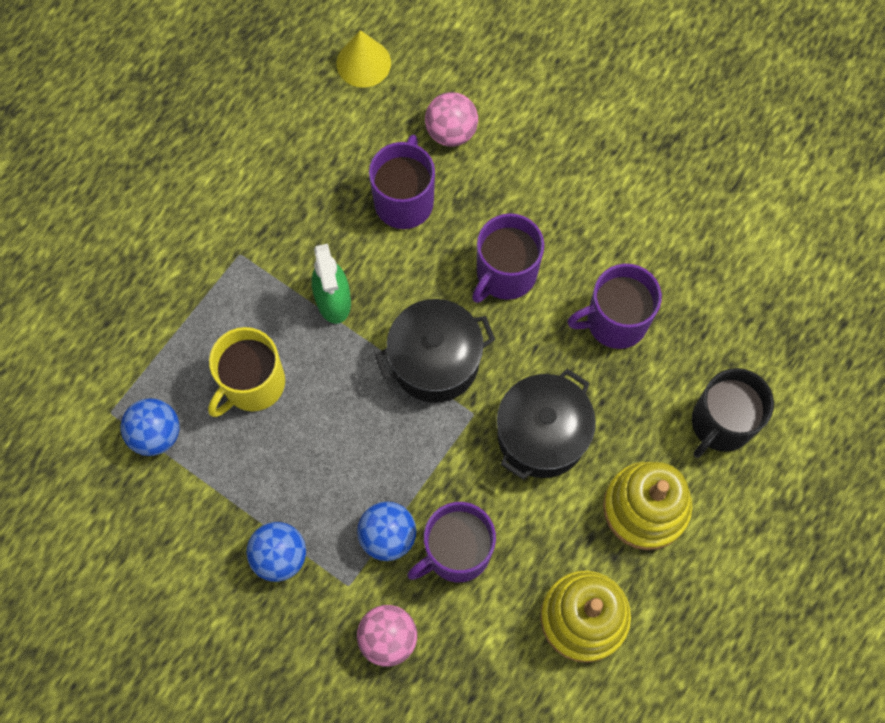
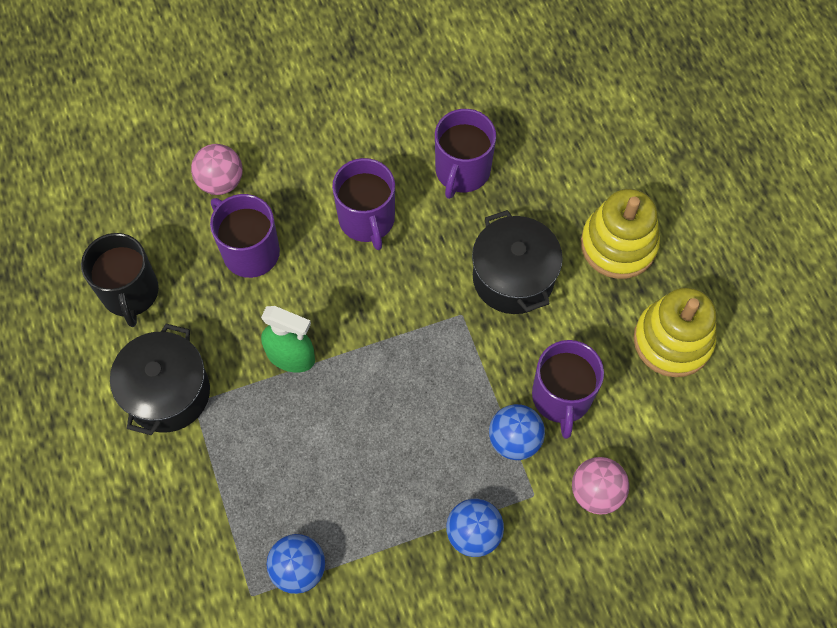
camera: 55 degrees left, 5 degrees down
(252, 384) = (314, 463): yellow mug -> none
(363, 63) = (108, 205): yellow cone -> none
(435, 361) = (399, 314): black pot -> black pot (167, 392)
(721, 423) = (590, 155): black mug -> black mug (130, 293)

